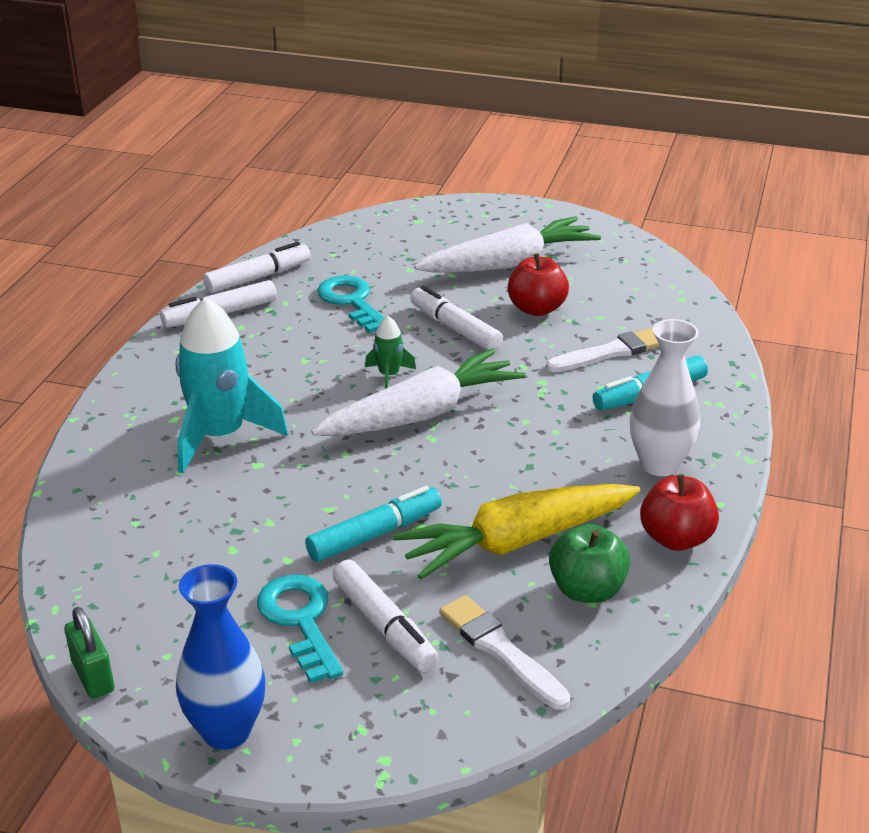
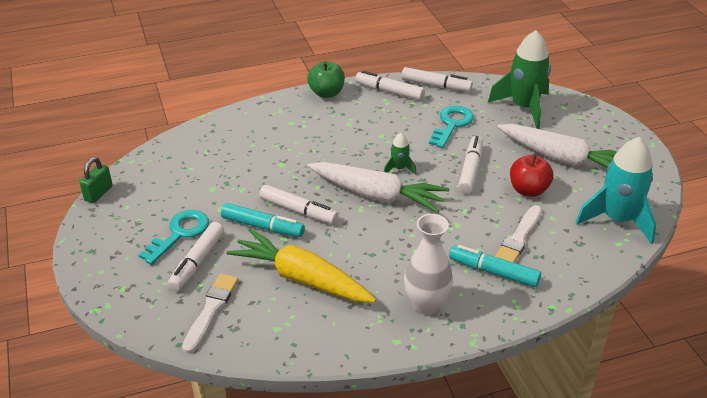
camera: 55 degrees right, 5 degrees up
(220, 436) = (291, 142): turquoise rocket -> turquoise rocket (617, 220)
(226, 731) = (92, 248): blue vase -> none
(376, 490) = (298, 210): none -> white marker
(386, 243) = (524, 107): none -> green rocket
(587, 590) = (285, 322): green apple -> green apple (326, 93)
(610, 352) = (519, 238): white brush -> white brush turned 90 degrees clockwise
(676, 538) = (362, 340): red apple -> none

